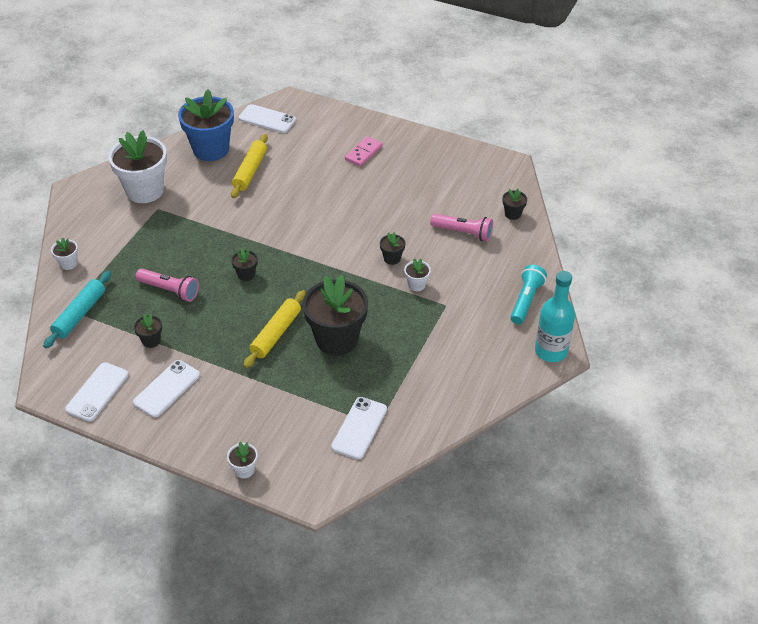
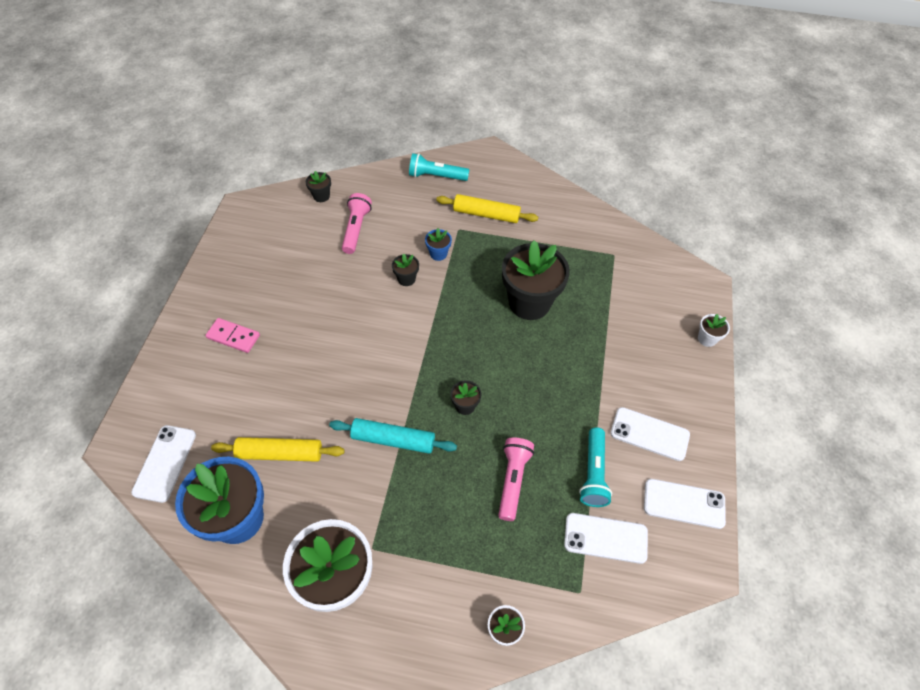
camera: 105 degrees left, 10 degrees up
(79, 314) = (584, 574): turquoise rolling pin -> turquoise rolling pin (393, 440)
(151, 341) = (593, 473): black flower pot -> turquoise flashlight
(276, 334) = (540, 355): yellow rolling pin -> yellow rolling pin (486, 214)
(359, 428) = (623, 265): white phone -> white phone (605, 538)
(416, 285) = (438, 254): white flower pot -> blue flower pot
(551, 351) = (490, 156): turquoise bottle -> none

